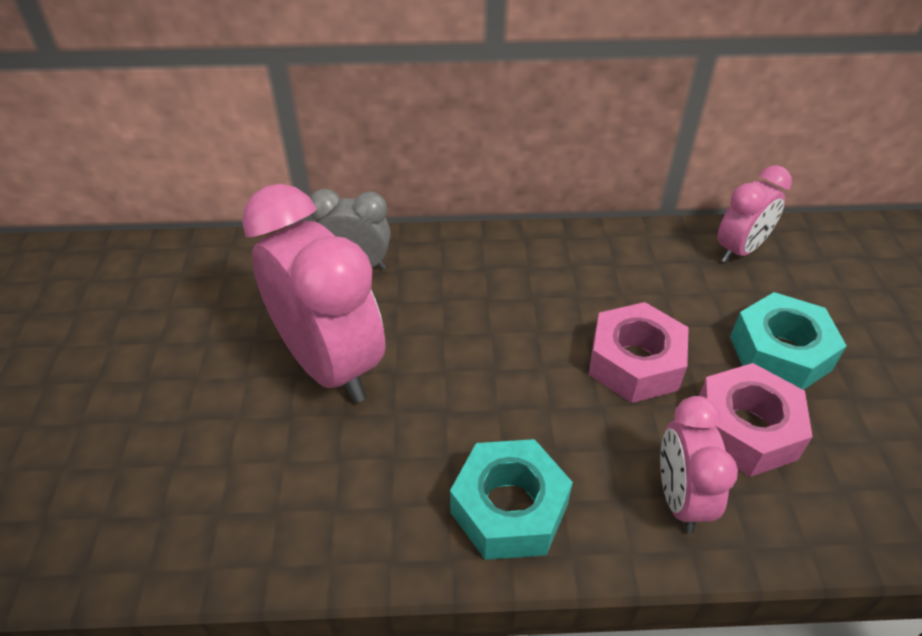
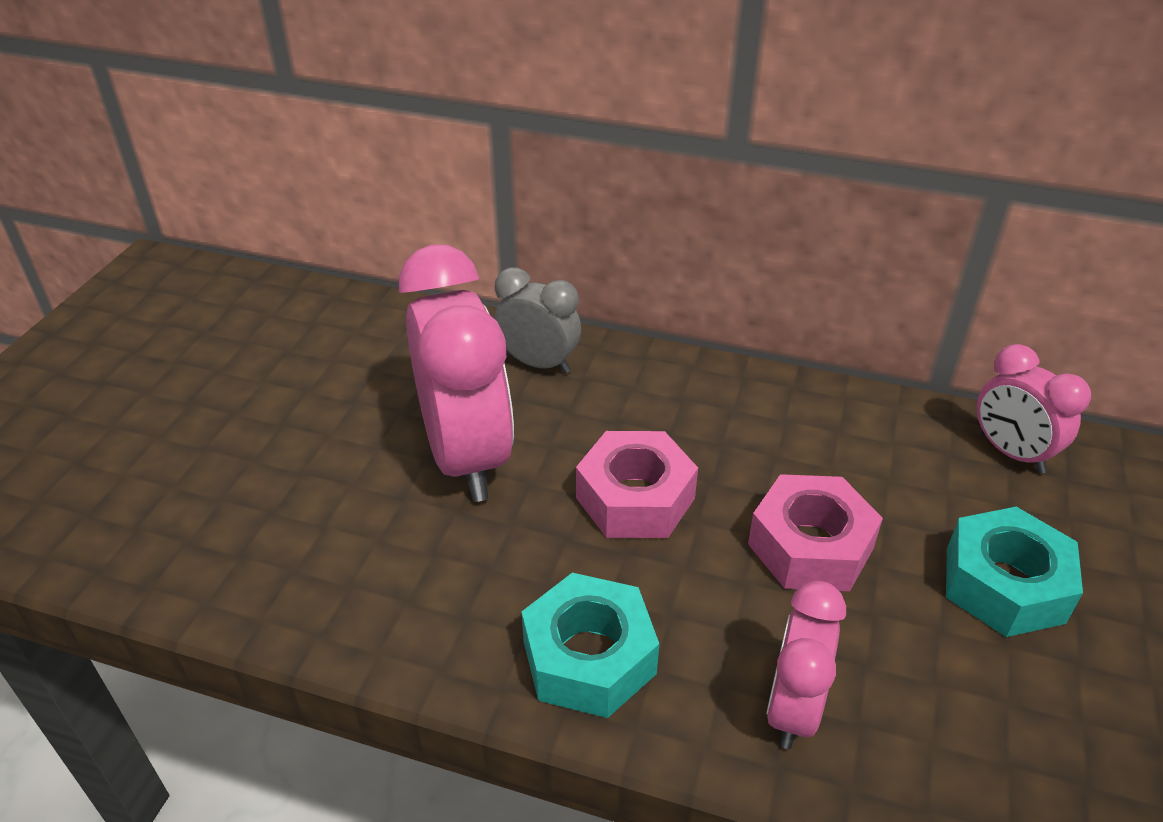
camera: 20 degrees right, 5 degrees down
(739, 250) = (1010, 453): pink clock -> pink clock turned 75 degrees clockwise
(745, 429) = (913, 658): pink nut -> pink nut (635, 498)

